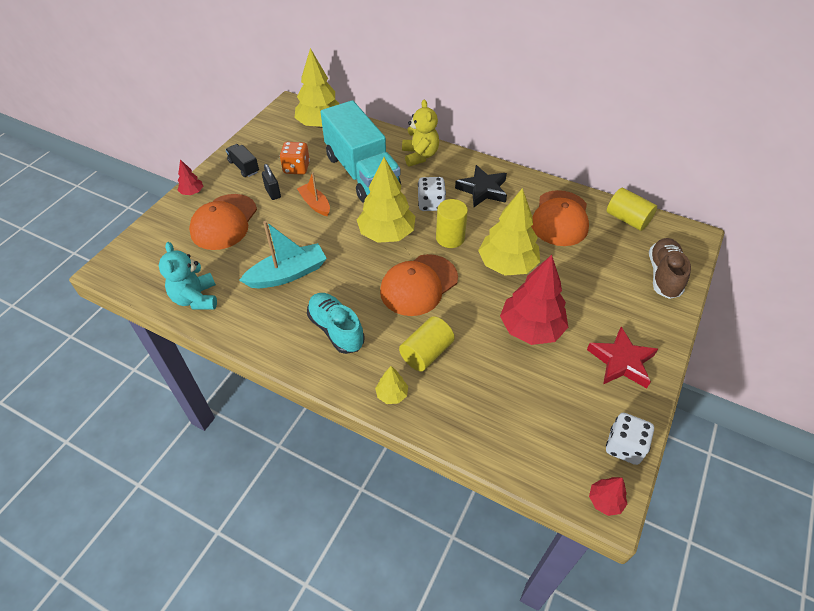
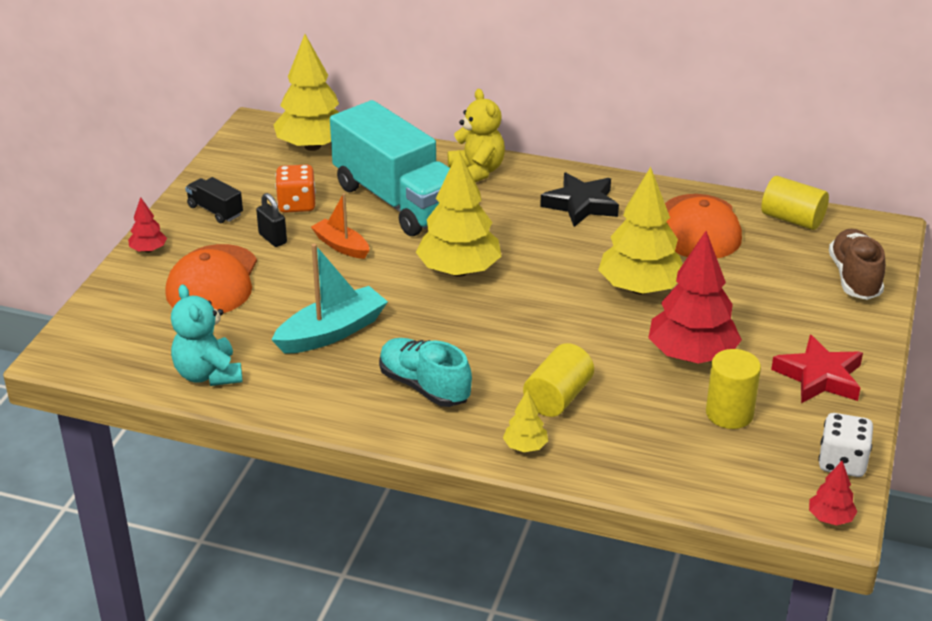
camera: 10 degrees left, 15 degrees down
(418, 285) = (523, 324): orange cap -> none
(431, 204) = (511, 229): white dice -> none
(450, 238) = (551, 266): yellow cylinder -> yellow cylinder (729, 414)

